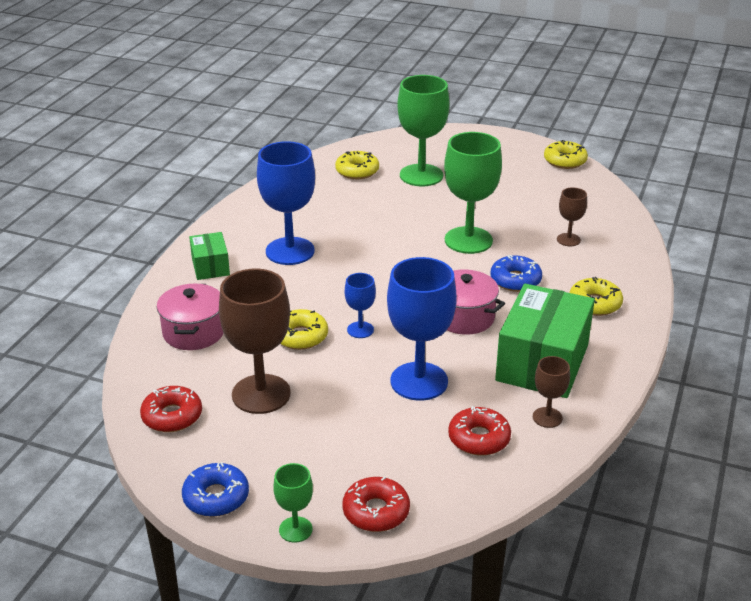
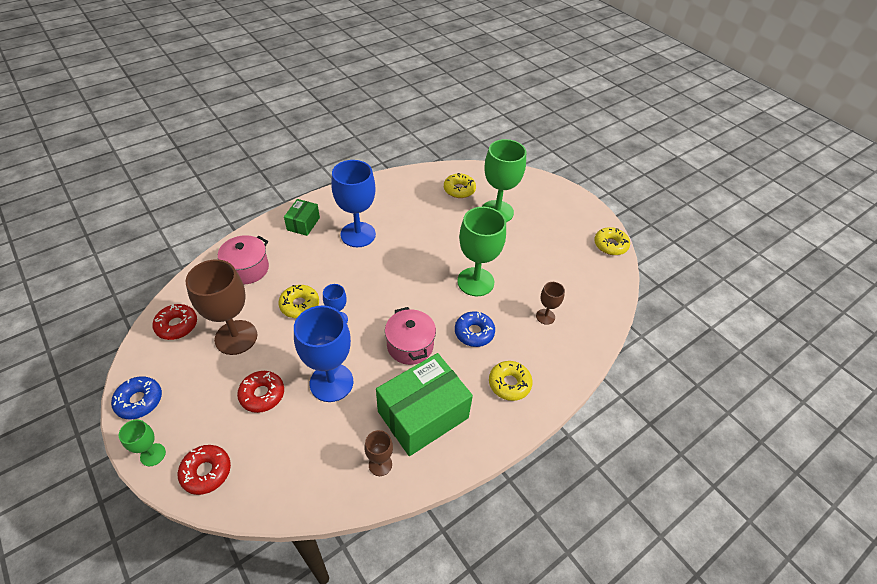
camera: 30 degrees right, 15 degrees up
(479, 438) = (321, 454): red donut -> red donut (262, 394)

